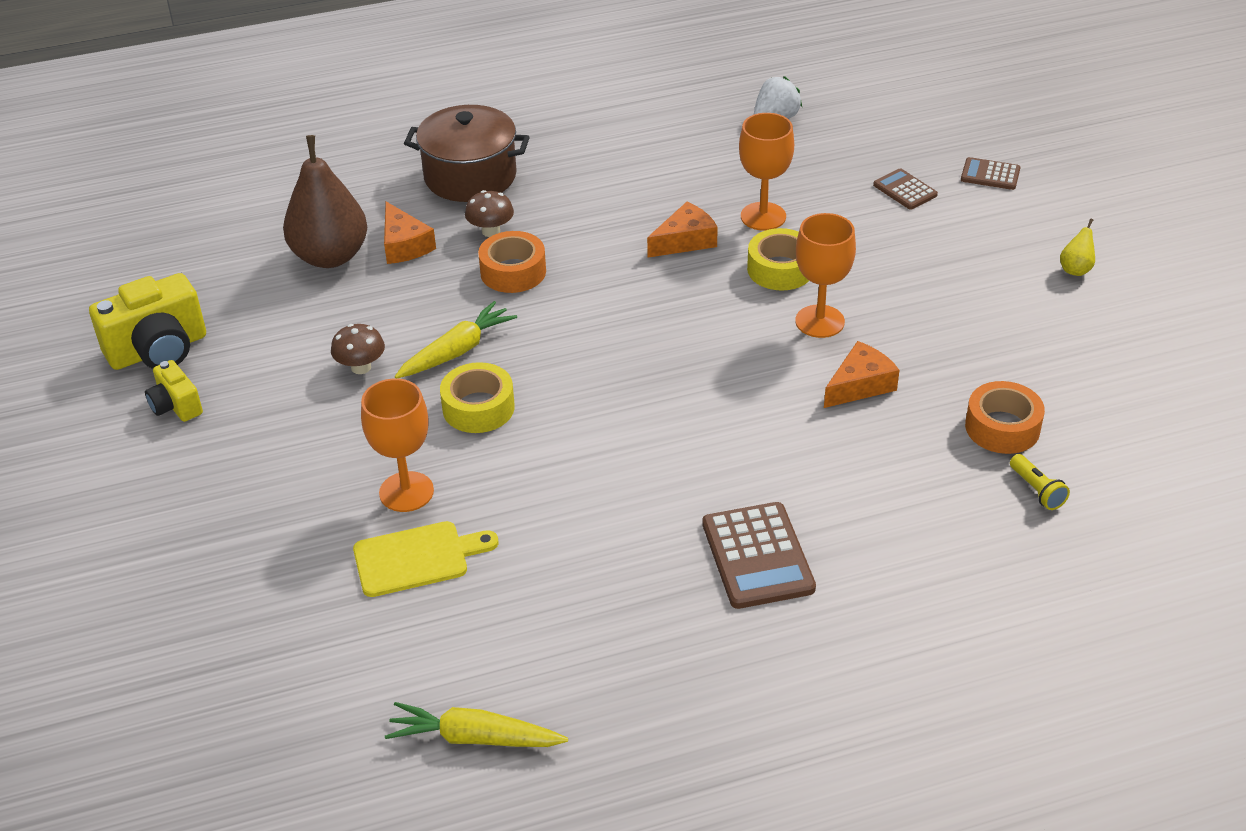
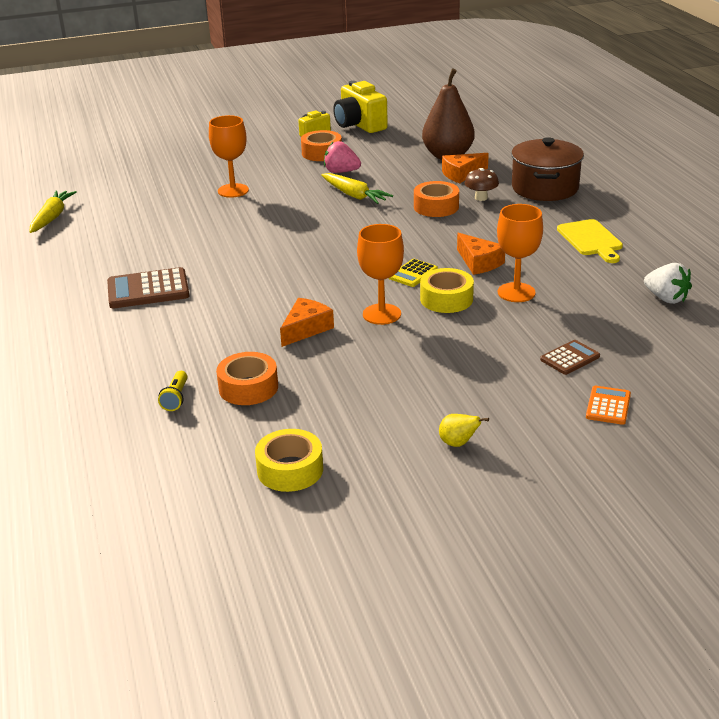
camera: 90 degrees right, 10 degrees down
(272, 392) = (321, 153): none -> orange tape
(361, 367) = (341, 172): brown mushroom -> pink strawberry
(417, 558) = (181, 197): yellow cutting board -> yellow cutting board (591, 240)
(478, 408) = (300, 204): yellow tape -> yellow tape (290, 470)
(713, 295) = (413, 274): none -> yellow calculator
(860, 385) = (306, 329): orange cheese -> orange cheese turned 105 degrees counterclockwise
(990, 175) = (608, 406): brown calculator -> orange calculator
(1037, 490) = (176, 398): yellow flashlight -> yellow flashlight turned 60 degrees counterclockwise

